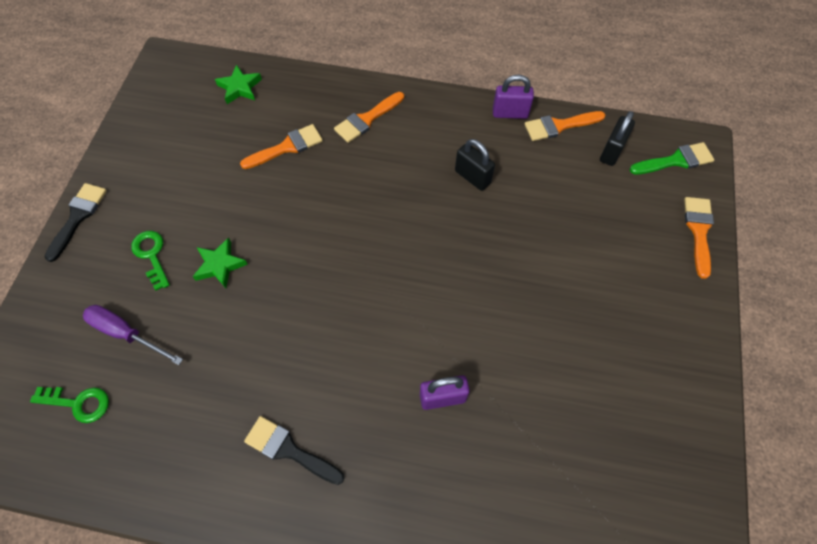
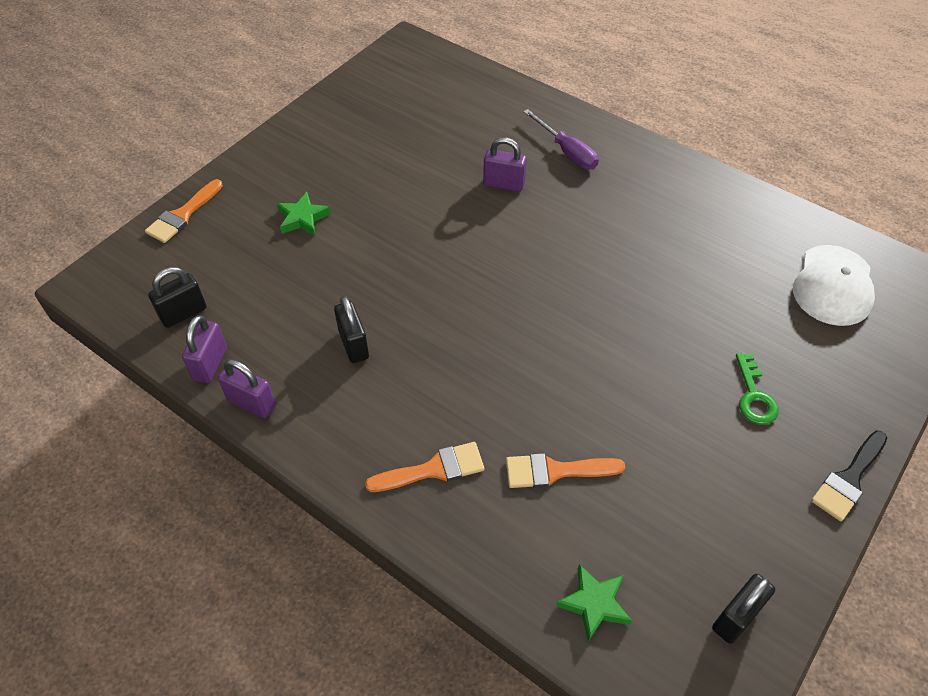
camera: 155 degrees left, 10 degrees down
(78, 403) = (833, 285): green key -> white cap
(126, 334) = (785, 326): purple screwdriver -> purple screwdriver (566, 152)
(155, 109) = (736, 617): none -> black padlock
(220, 265) = (676, 357): green star -> green star (303, 218)
(289, 450) = (645, 195): black brush -> none
(559, 126) = (210, 364): orange brush -> purple padlock
(676, 160) = (130, 279): green brush -> none

